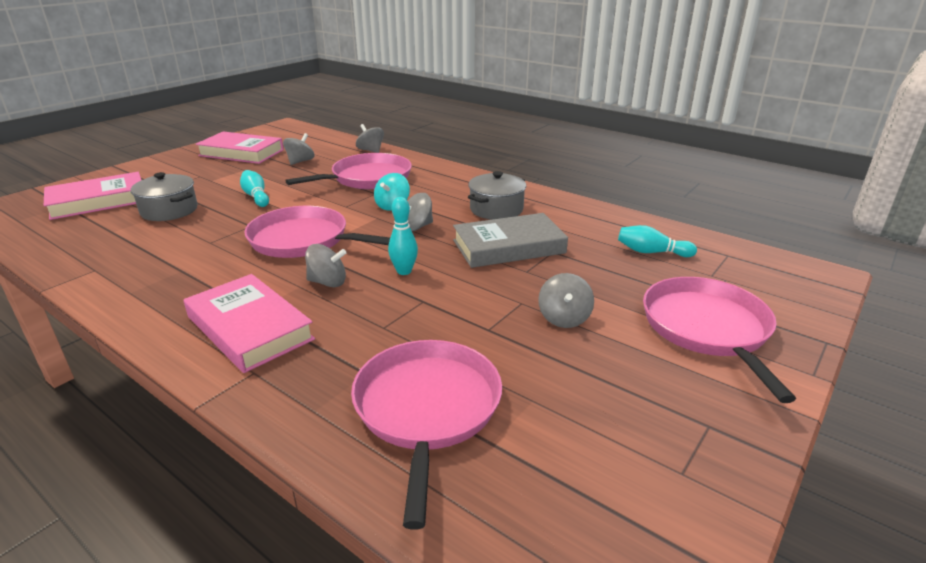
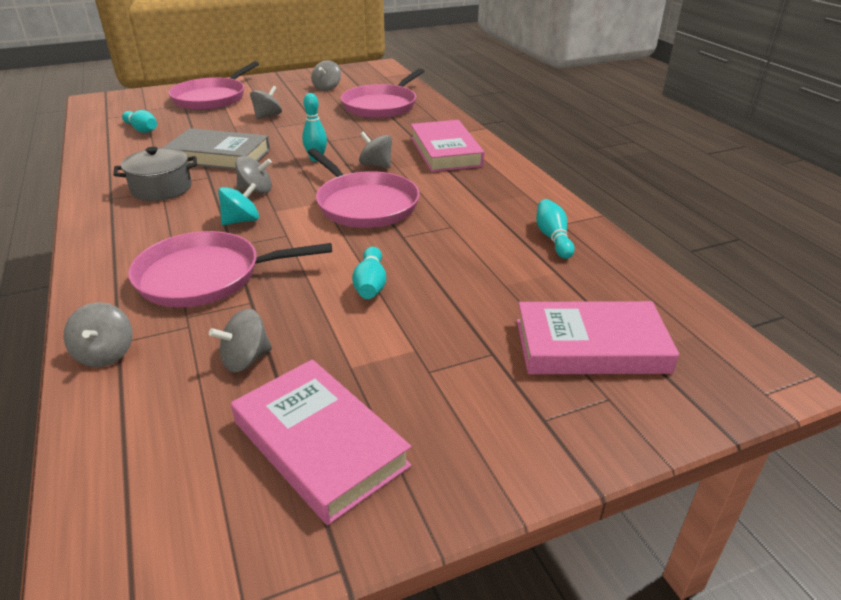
camera: 150 degrees left, 5 degrees up
(108, 255) = (553, 238): none -> turquoise bowling pin
(169, 210) = (487, 290): grey pot -> none
(595, 434) = (327, 88): none -> grey spinning top

